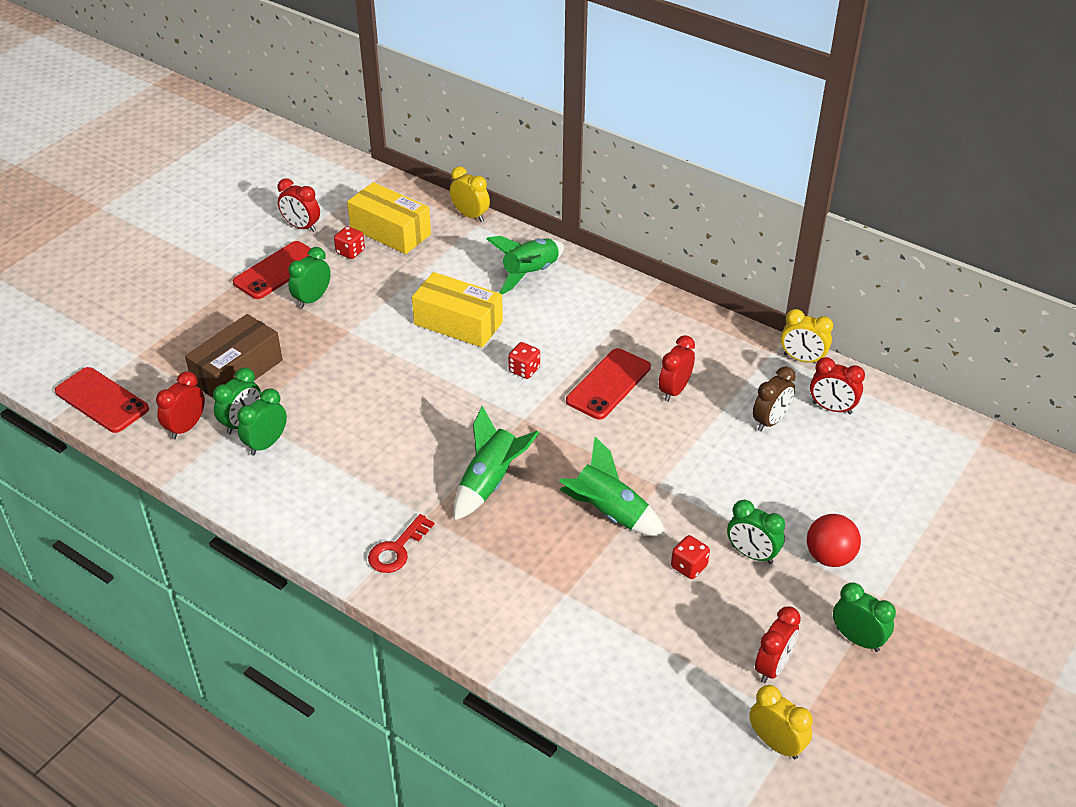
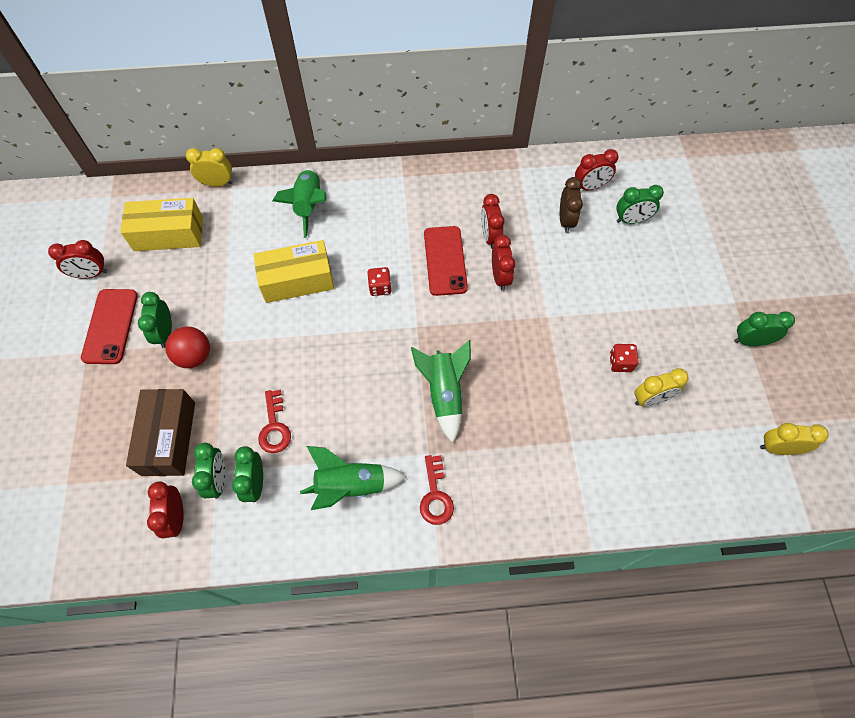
camera: 40 degrees left, 20 degrees up
(102, 400) = (77, 547): red phone -> none
(323, 415) = (274, 427): none -> red key
(350, 252) = (154, 272): red dice -> none
(609, 513) = (539, 360): green rocket -> green rocket (351, 485)
(752, 554) = (645, 326): green clock -> green clock (631, 220)
(773, 667) = (728, 396): red clock -> red clock (500, 277)
(802, 359) = (541, 161): yellow clock -> yellow clock (651, 399)
(829, 557) = (685, 295): red ball -> red ball (194, 356)

